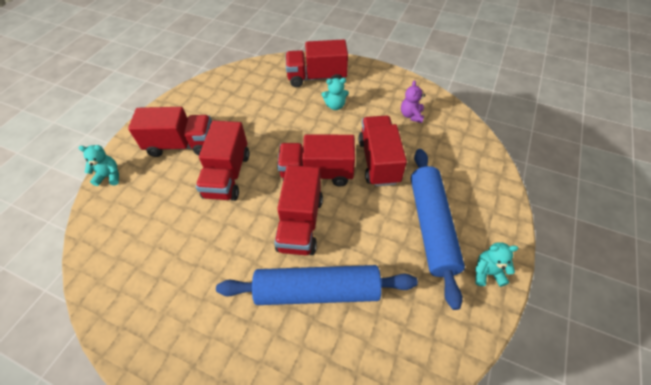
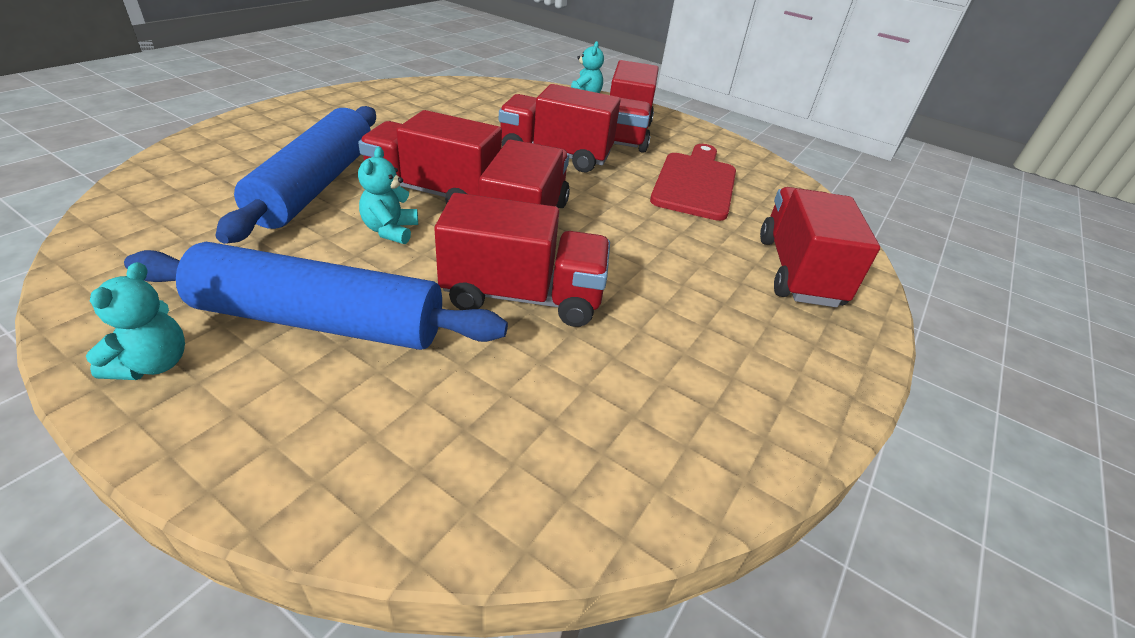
camera: 95 degrees right, 15 degrees down
(244, 110) = (695, 183): none -> red cutting board
(335, 106) = (703, 277): turquoise teddy bear -> turquoise teddy bear (390, 230)
(411, 115) = (659, 392): purple teddy bear -> none

